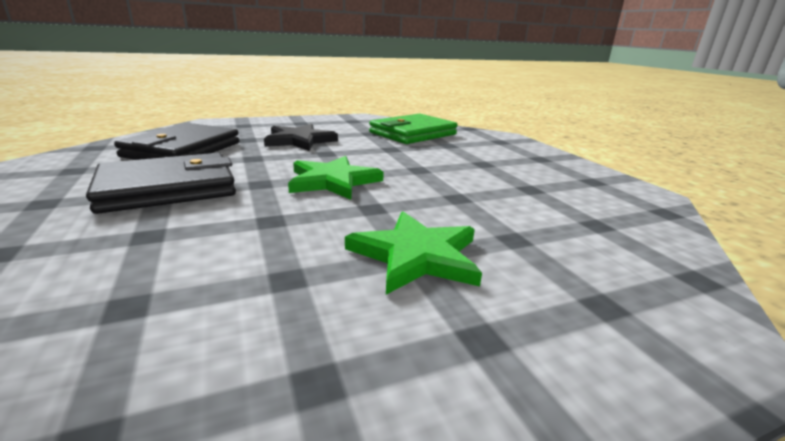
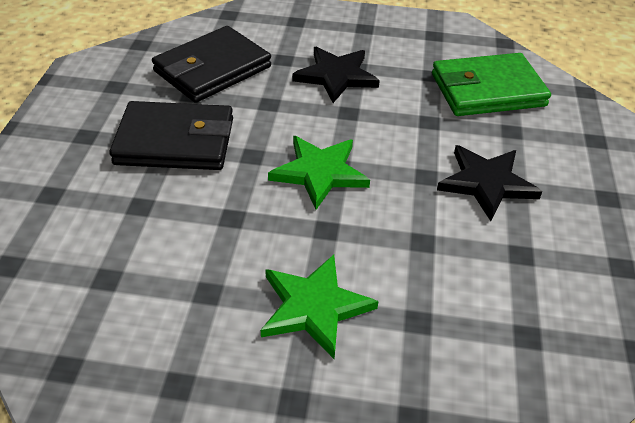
camera: 30 degrees right, 20 degrees up
(463, 165) = (486, 183): none -> black star

